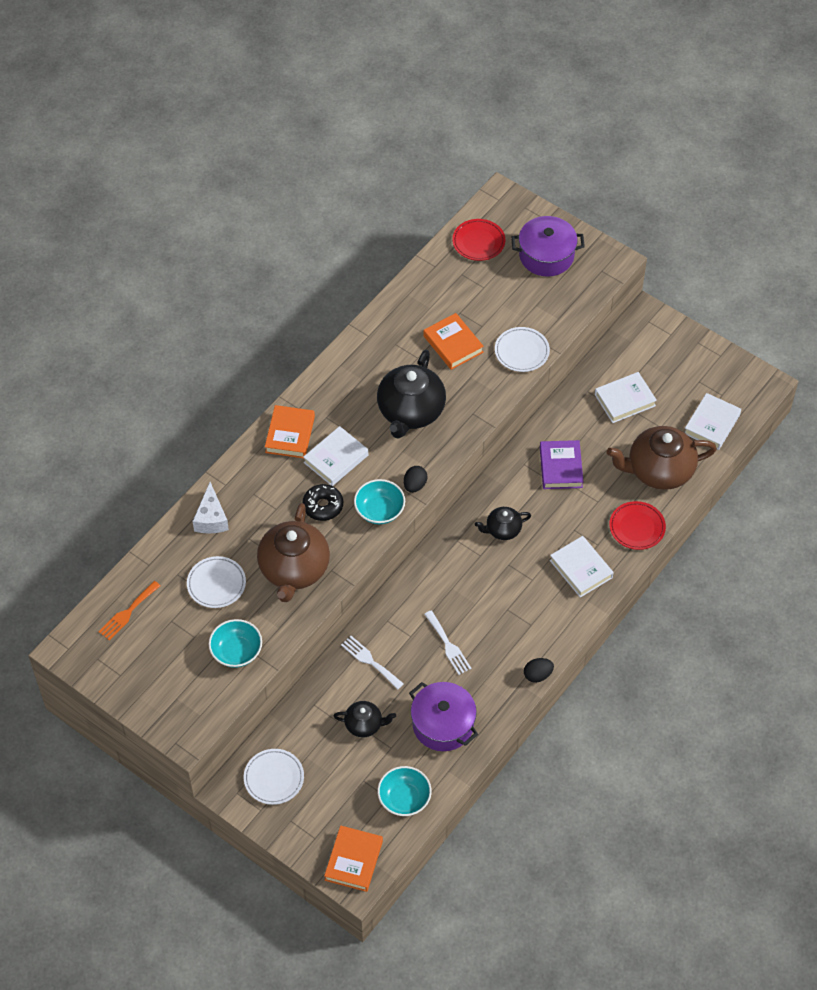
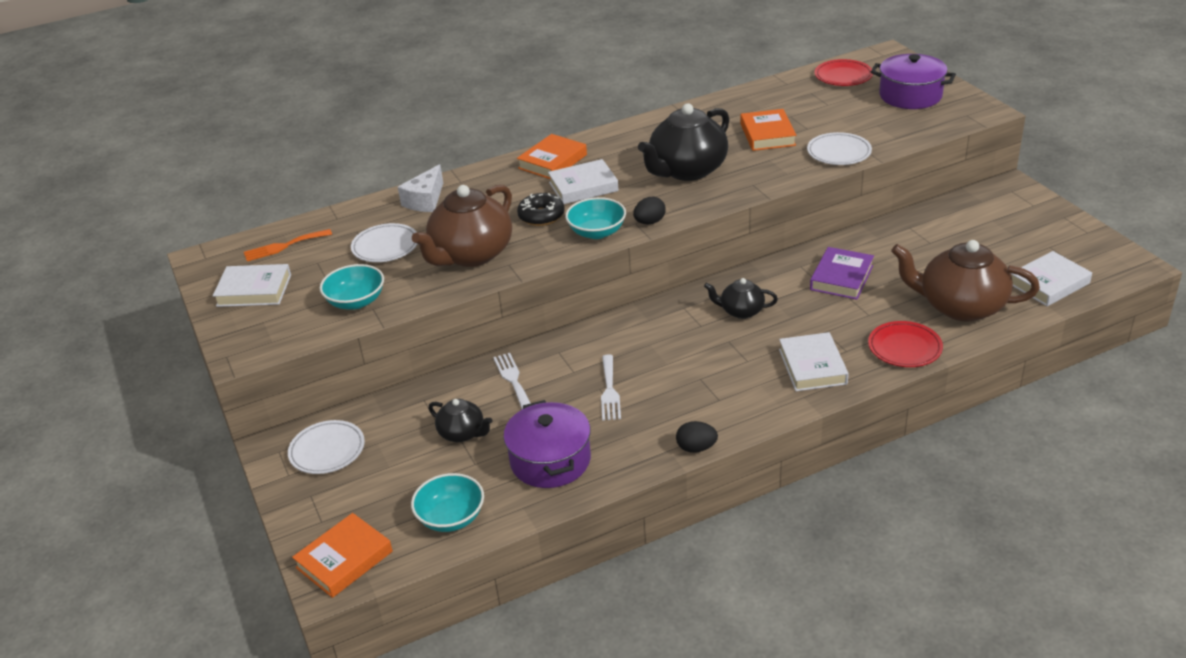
camera: 30 degrees right, 20 degrees down
(625, 400) = (949, 242): white book -> white book (254, 290)

